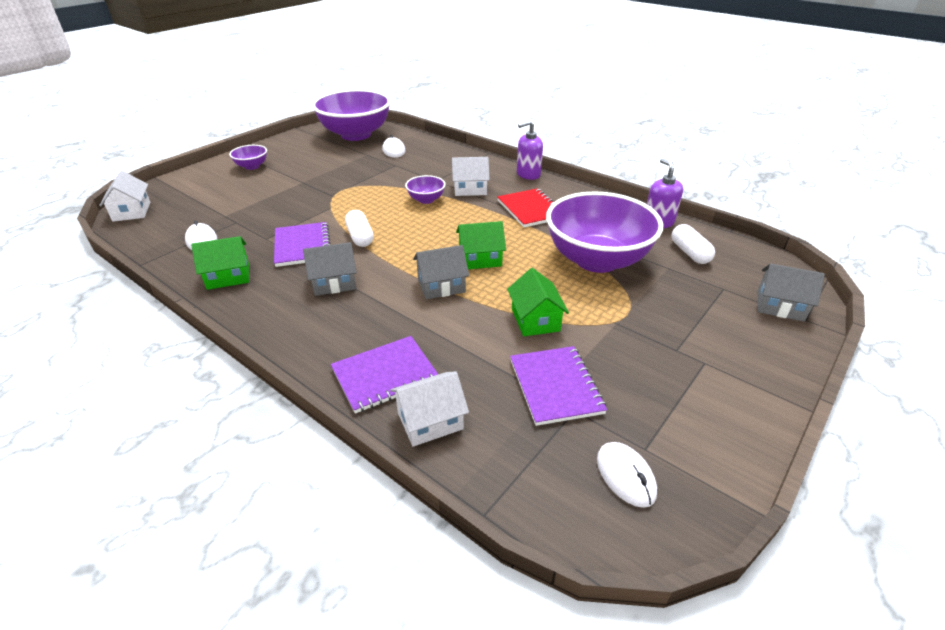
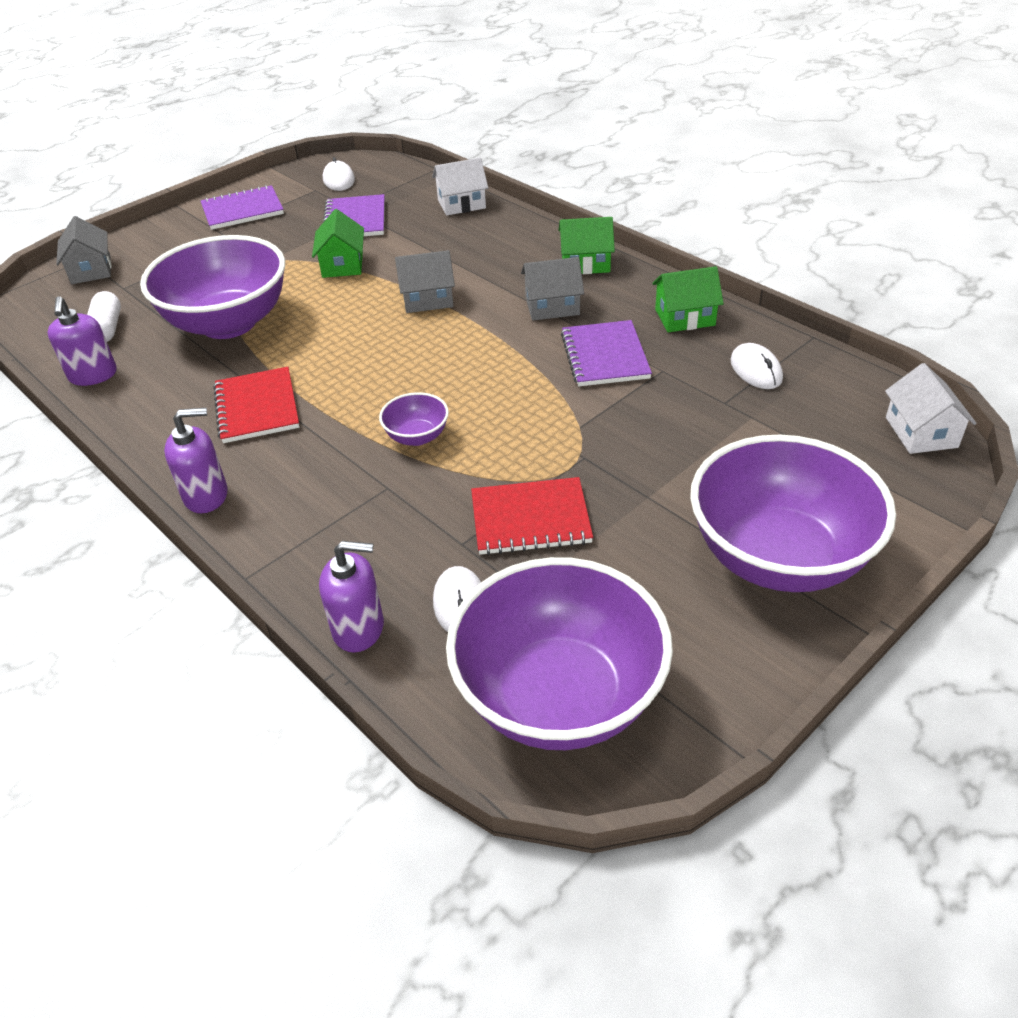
camera: 170 degrees left, 5 degrees up
(252, 166) = (778, 557): purple bowl -> purple bowl, size x2.35
(360, 237) = (525, 367): white capsule -> none
(362, 173) = (530, 519): none -> red notebook
(385, 375) = (495, 229): purple notebook -> purple notebook (242, 210)
(433, 144) = (359, 628): none -> purple soap dispenser
(470, 189) = (333, 459): white house -> none
(480, 259) = (370, 329): green house -> green house (585, 263)
(780, 306) = (91, 270): grey house -> grey house turned 45 degrees clockwise

